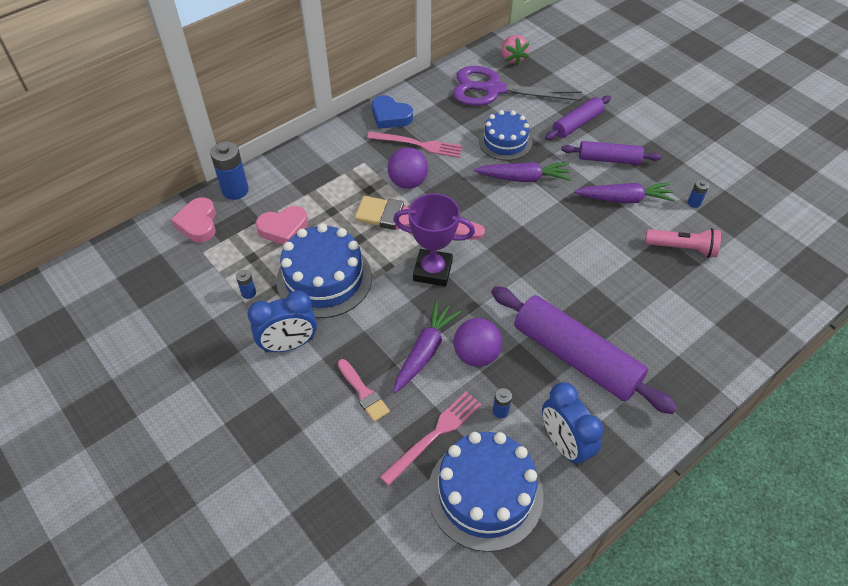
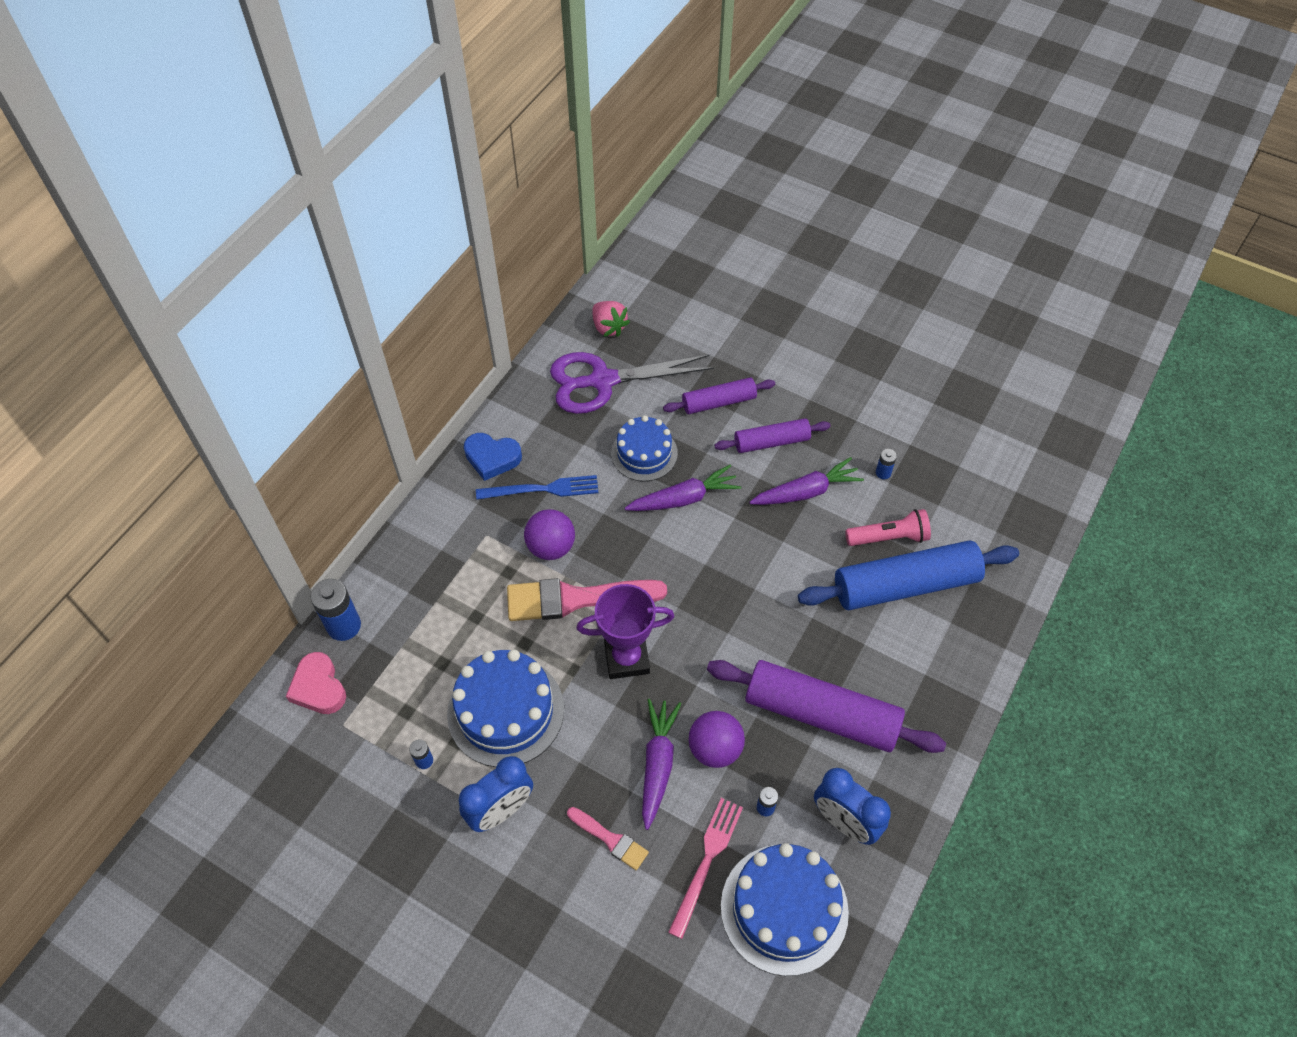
camera: 20 degrees left, 5 degrees up
(283, 228) = (428, 660): pink heart -> none
(418, 144) = (542, 489): pink fork -> blue fork
(577, 124) = (718, 402): purple rolling pin -> purple rolling pin turned 45 degrees clockwise
(684, 285) = (905, 585): none -> blue rolling pin

